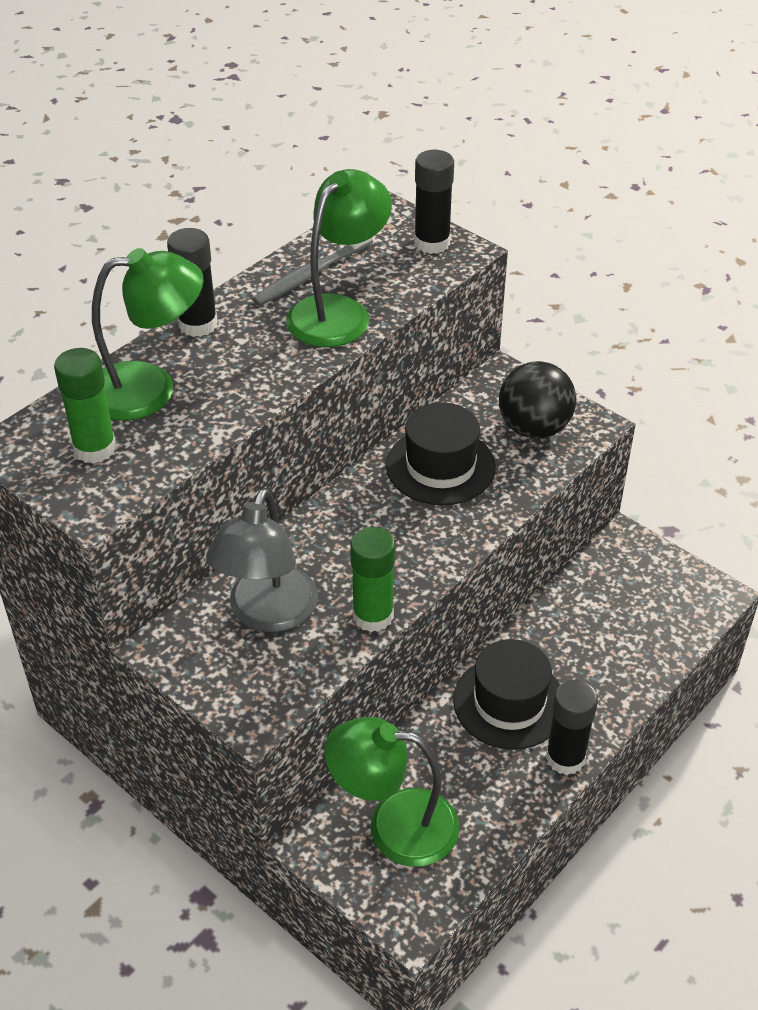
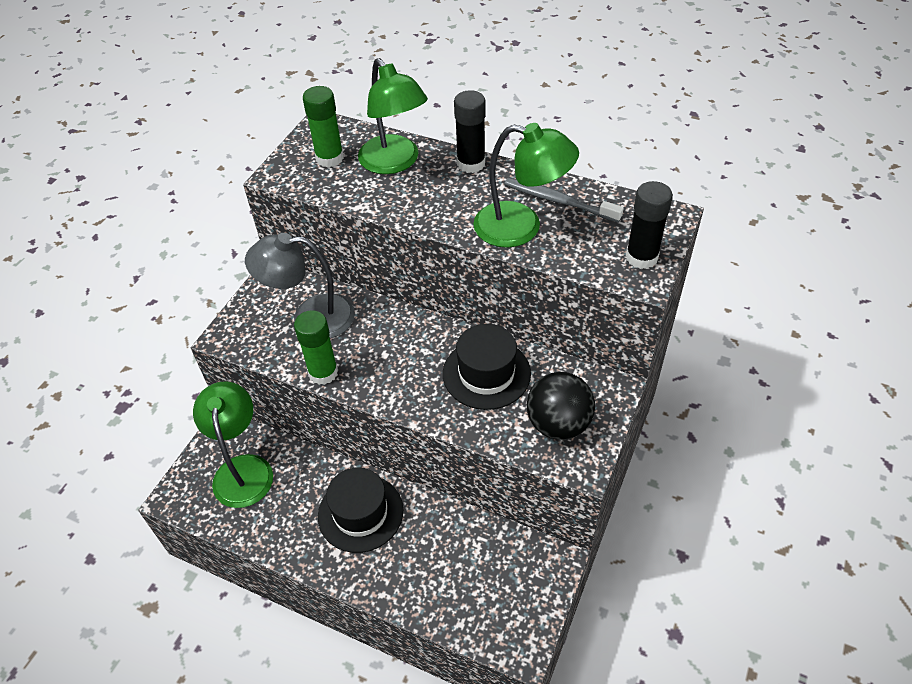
camera: 75 degrees right, 5 degrees up
(565, 758) = (319, 561): black glue stick -> none

